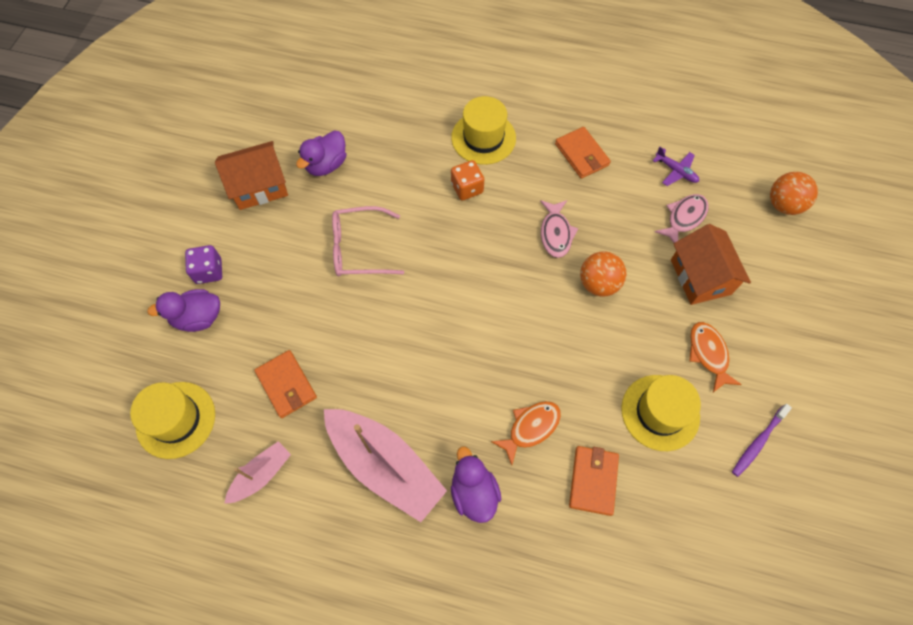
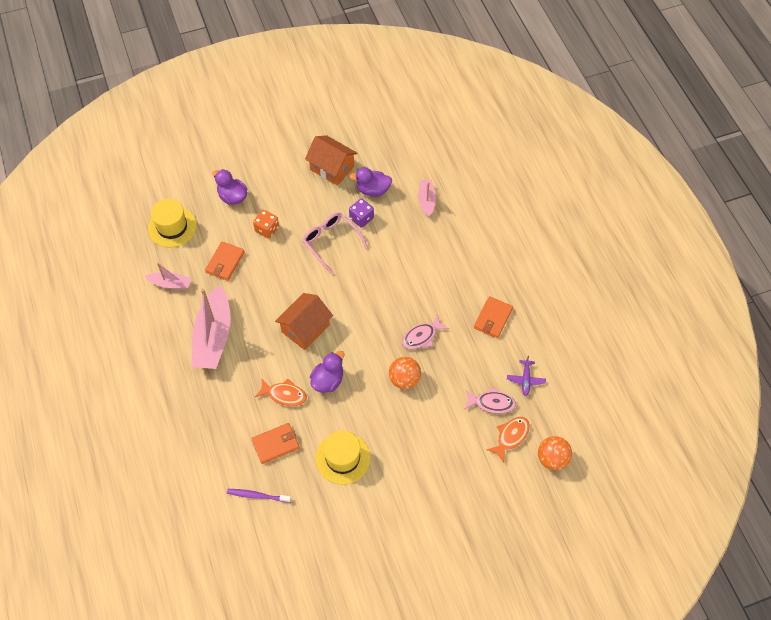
camera: 55 degrees right, 5 degrees down
(209, 271) = (262, 182): purple dice -> purple dice (361, 218)
(386, 124) = (426, 200): none -> pink boat
(467, 188) = (415, 271): orange dice -> orange dice (267, 229)
(473, 492) = (228, 388): purple duck -> purple duck (328, 380)
(483, 138) = (460, 257): yellow hat -> none
(700, 277) = (454, 434): orange house -> orange house (305, 328)
(708, 354) = (401, 466): orange fish -> orange fish (511, 436)
(758, 442) = (362, 522): purple toothbrush -> purple toothbrush (257, 495)

